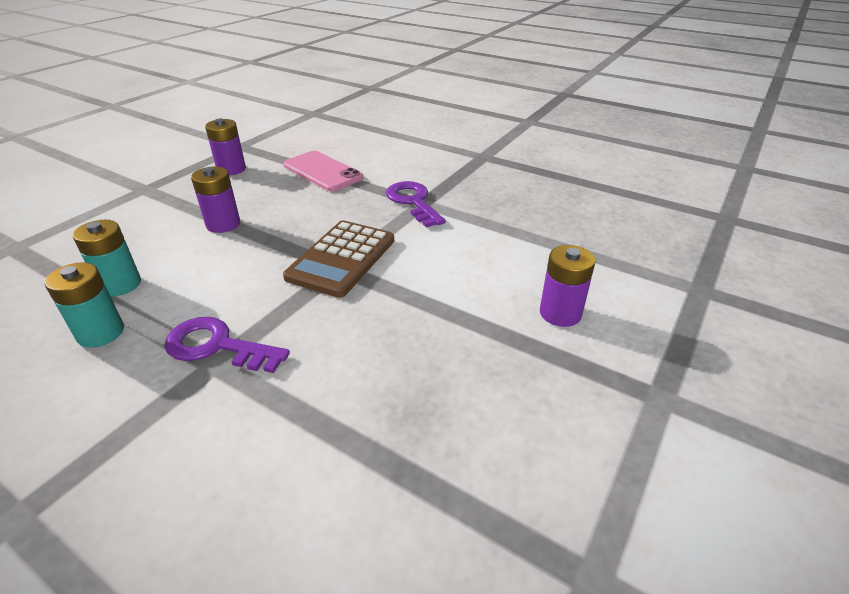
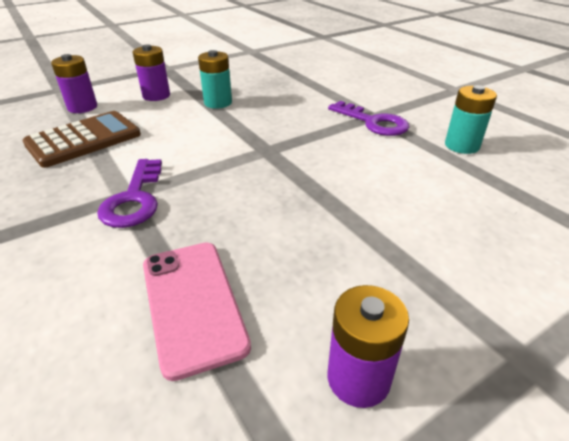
camera: 155 degrees left, 0 degrees up
(120, 285) = (468, 179): turquoise battery -> turquoise battery (218, 103)
(223, 224) = (372, 227): purple battery -> purple battery (82, 107)
(342, 259) = (261, 156): brown calculator -> brown calculator (83, 139)

